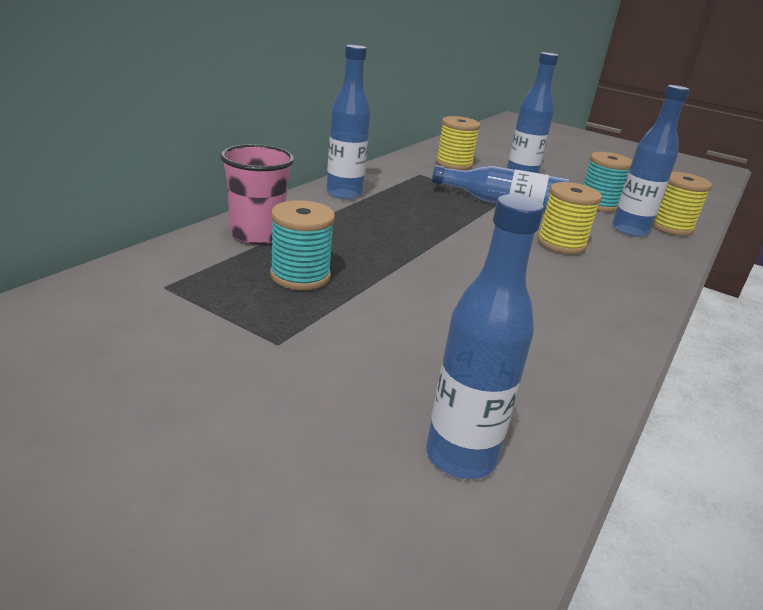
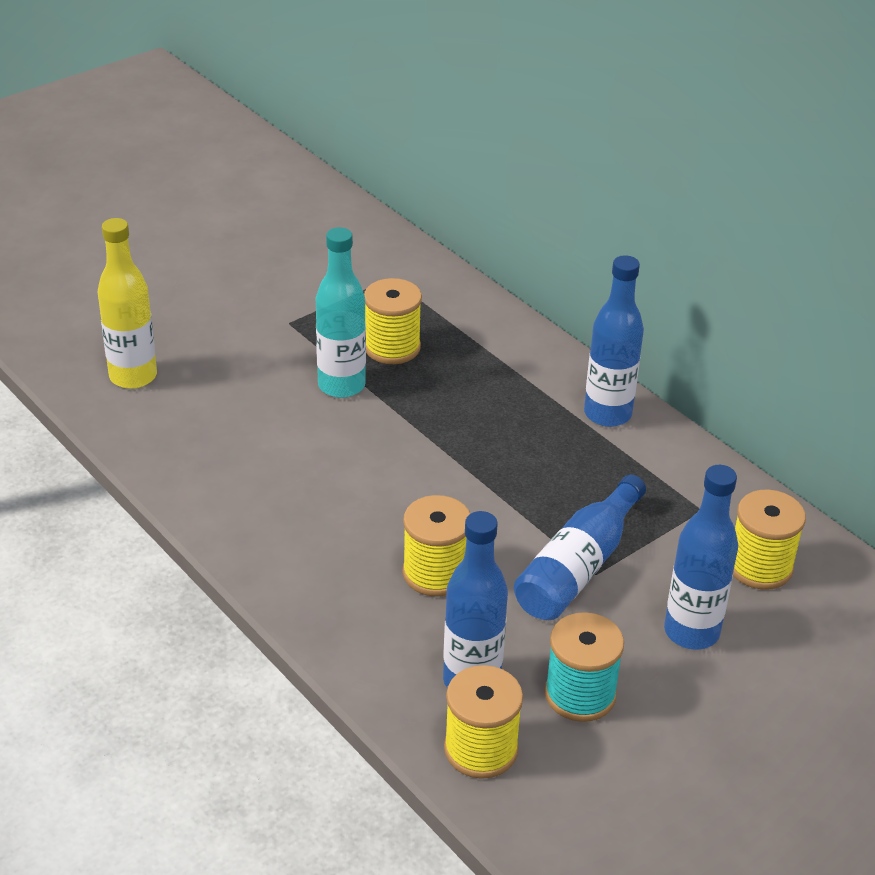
camera: 110 degrees right, 10 degrees up
(257, 235) = (486, 333): pink cup -> none
(300, 276) = (392, 347): turquoise spool -> yellow spool
(378, 297) = (341, 385): none -> turquoise bottle
(460, 456) = (133, 376): blue bottle -> yellow bottle

